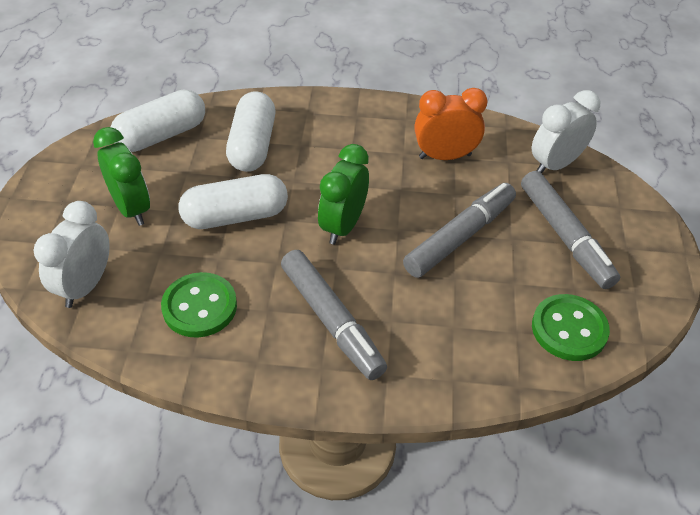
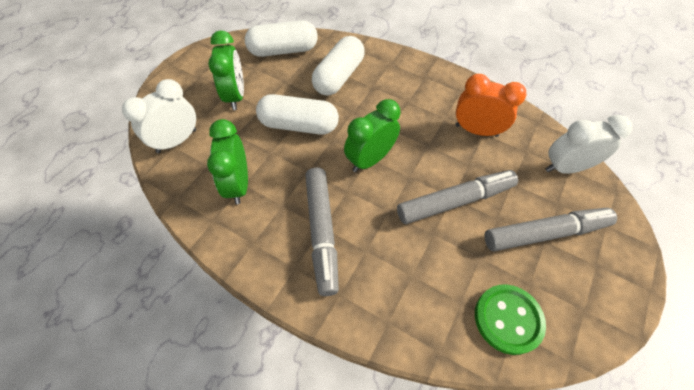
camera: 25 degrees right, 10 degrees up
(199, 307) = (238, 184): green button -> green clock
(565, 236) = (544, 233): grey marker -> grey marker turned 105 degrees counterclockwise

